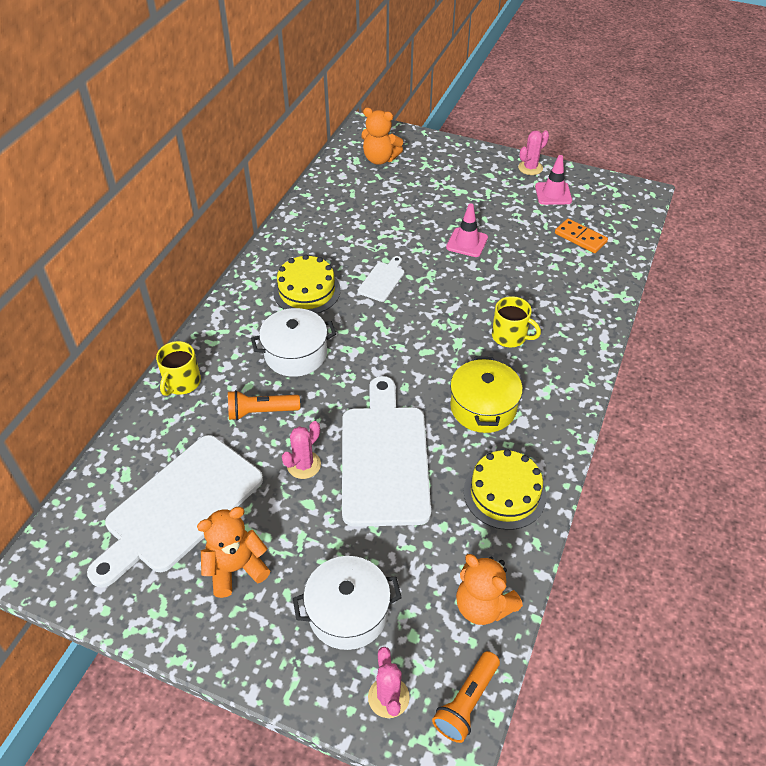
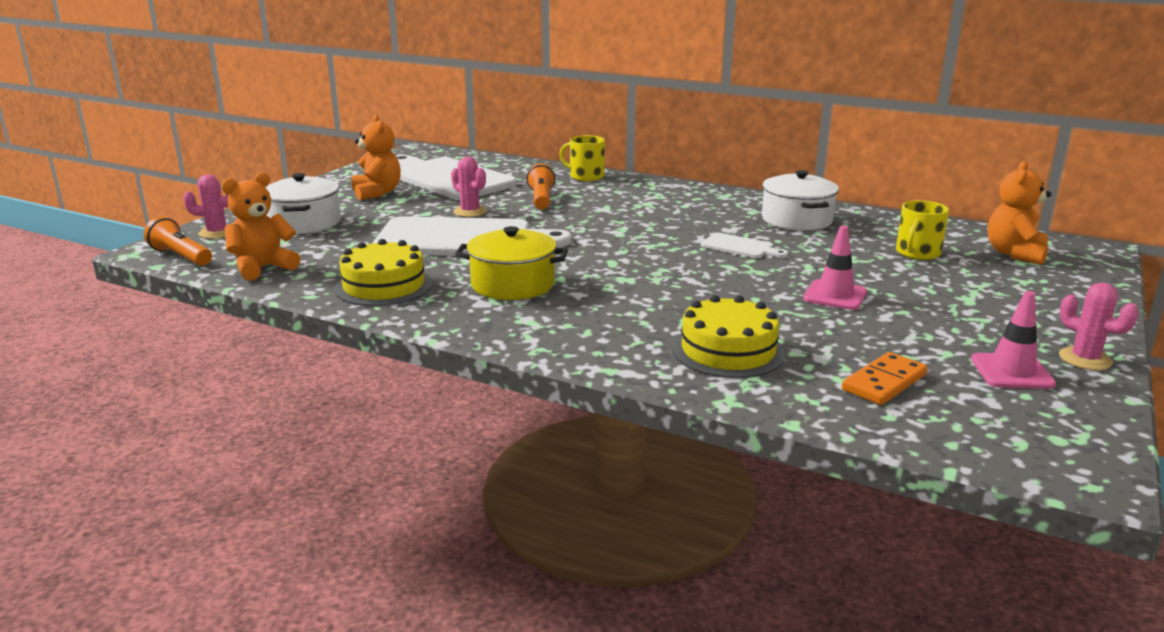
camera: 95 degrees right, 25 degrees down
(295, 354) = (616, 210): white pot -> white pot (797, 220)
(307, 291) = (715, 215): yellow cake -> yellow cake (728, 351)
(510, 336) = (634, 308): yellow mug -> yellow mug (917, 253)

